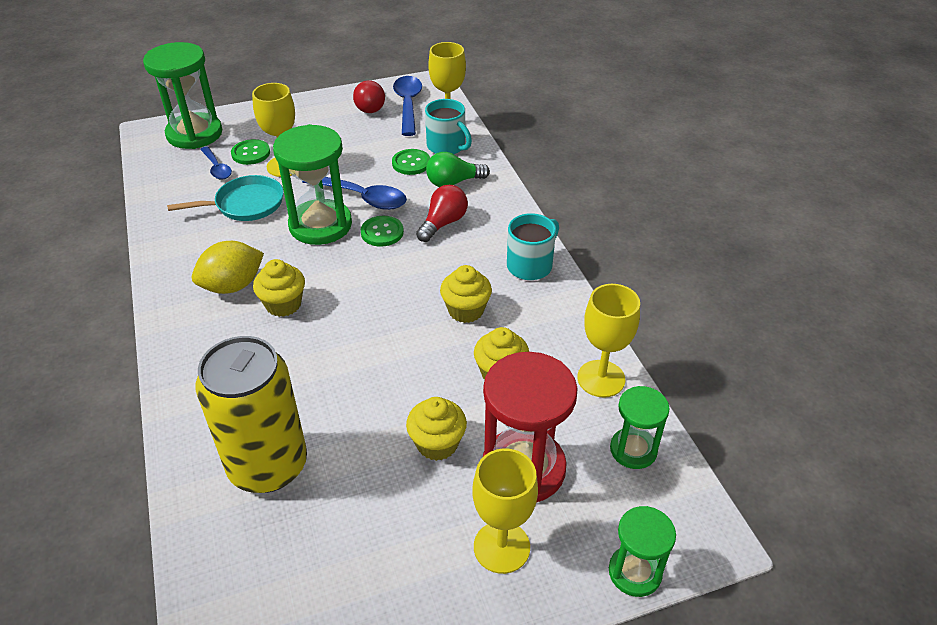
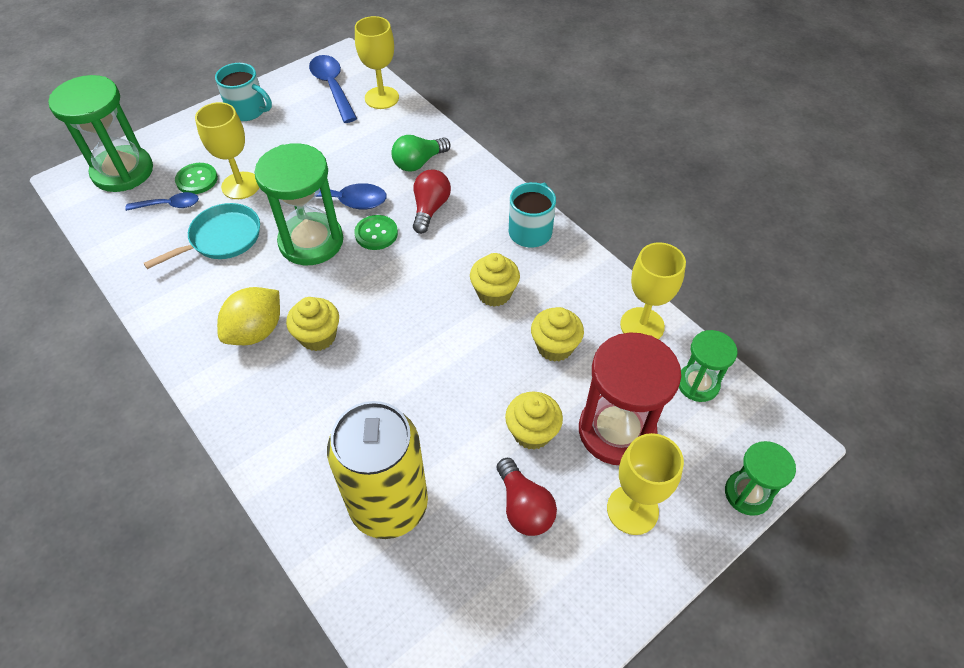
camera: 20 degrees left, 10 degrees up
(217, 168) = (169, 205): blue spoon -> blue spoon turned 45 degrees counterclockwise
(370, 106) = (295, 97): red light bulb -> red light bulb (524, 507)
(411, 163) = (367, 151): green button -> none
(447, 146) = (394, 125): turquoise mug -> turquoise mug (248, 111)

